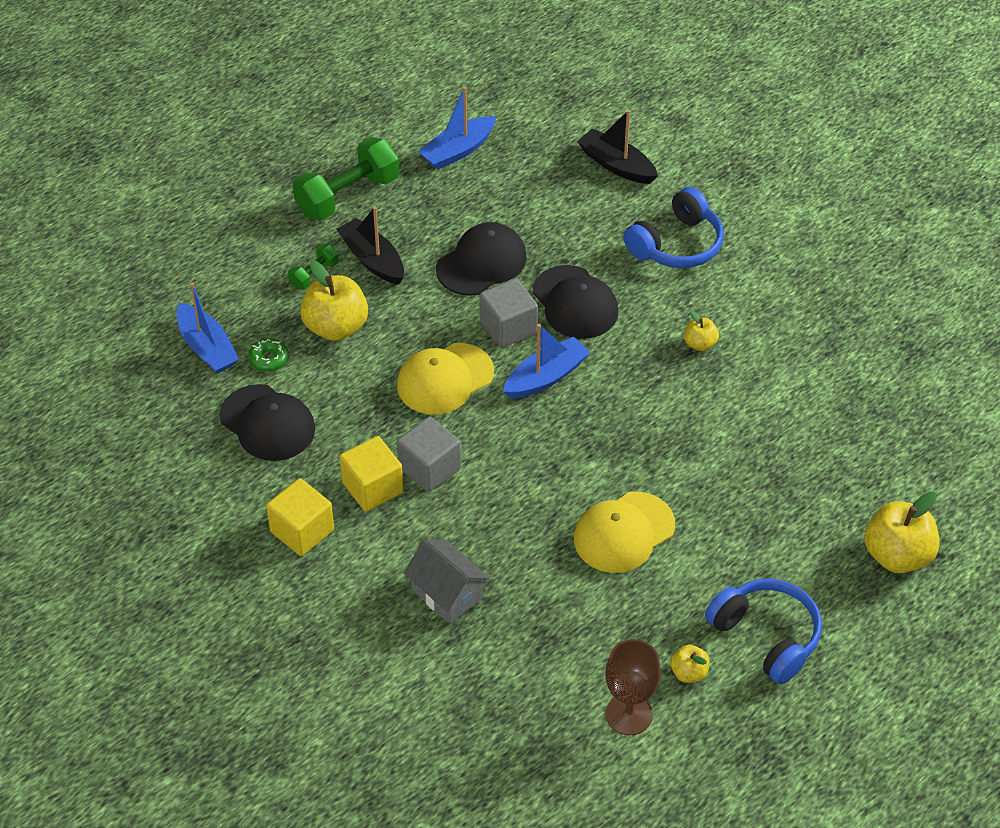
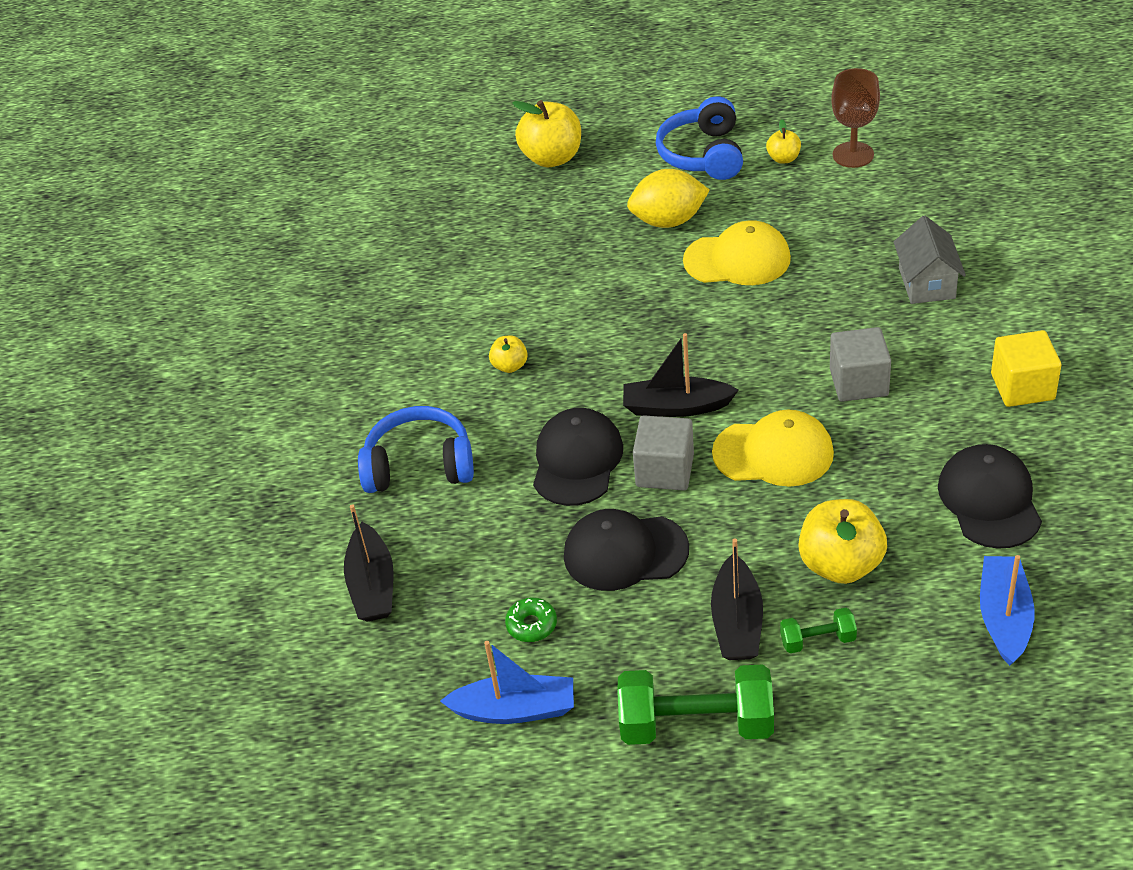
camera: 135 degrees left, 5 degrees down
(269, 359) = (941, 567): green donut -> green donut (531, 625)
(372, 487) = (926, 391): yellow cube -> none
(546, 377) = (676, 407): blue boat -> black boat
(720, 541) = (668, 221): none -> yellow lemon

